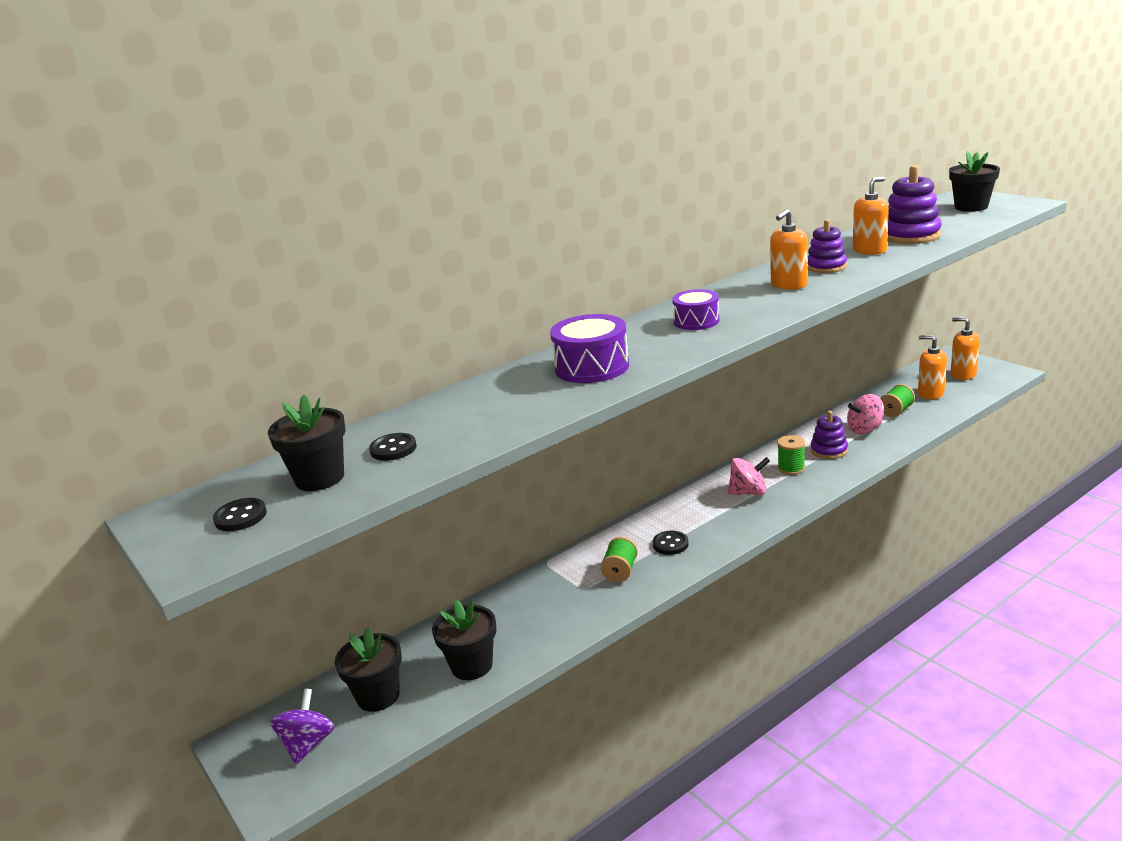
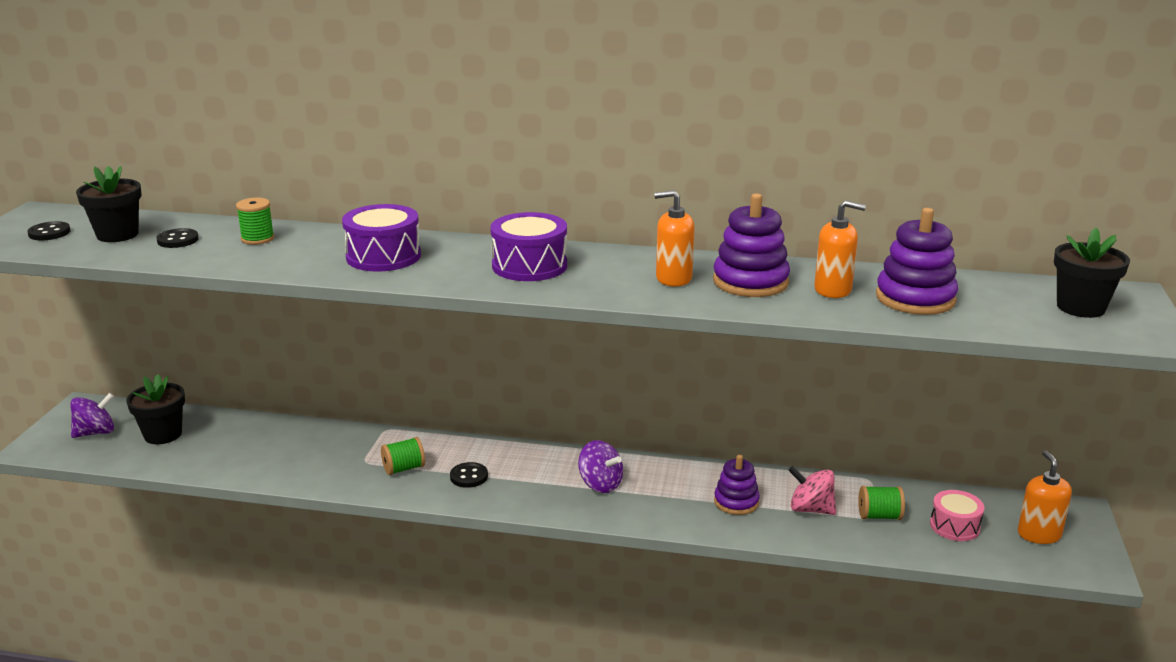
camera: 45 degrees right, 0 degrees up
(471, 665) = (224, 456): black flower pot -> none
(696, 321) = (529, 266): purple drum -> purple drum, size x1.52
(748, 492) = (600, 484): pink spinning top -> purple spinning top
(791, 468) = (673, 492): green spool -> green spool (257, 239)
(826, 267) = (750, 282): purple stacking toy -> purple stacking toy, size x1.54
(930, 393) = (954, 526): orange soap dispenser -> pink drum

